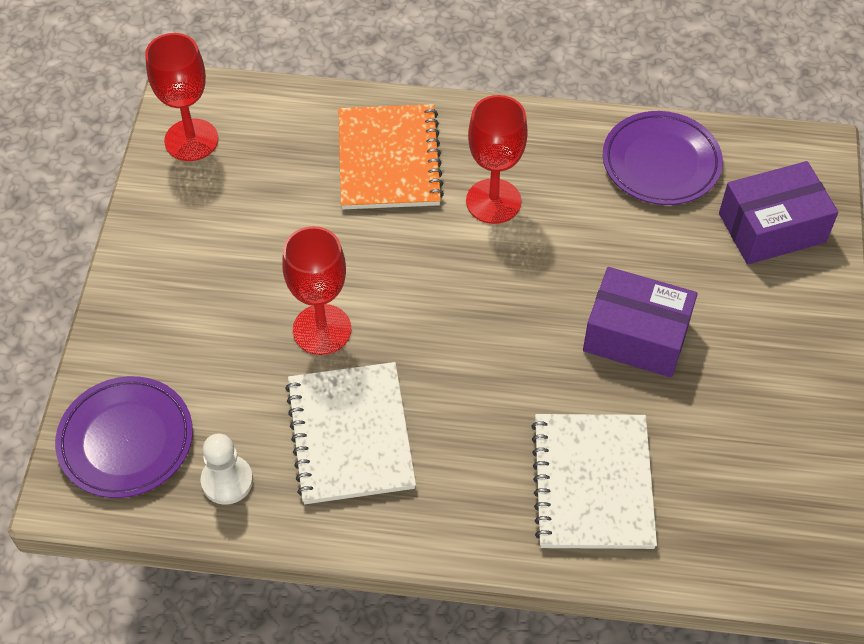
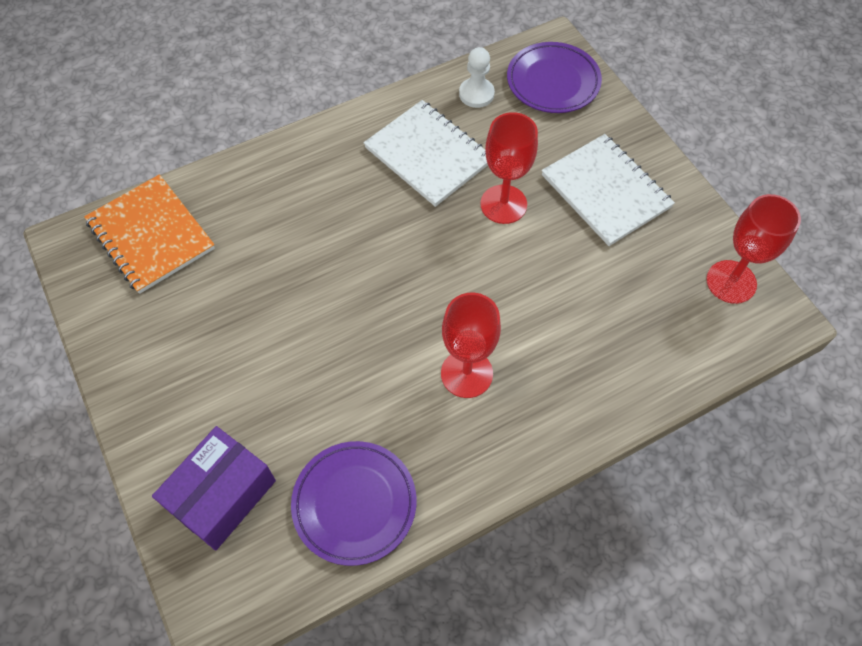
camera: 145 degrees right, 5 degrees up
(389, 159) = (576, 359): orange notebook -> orange notebook (151, 235)
(592, 483) = (256, 211): white notebook -> white notebook (606, 191)
(636, 336) = (284, 327): purple box -> none

